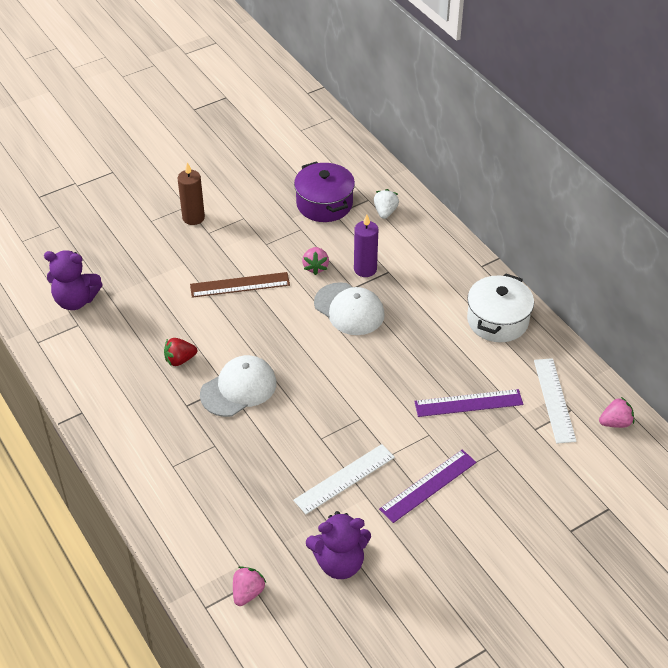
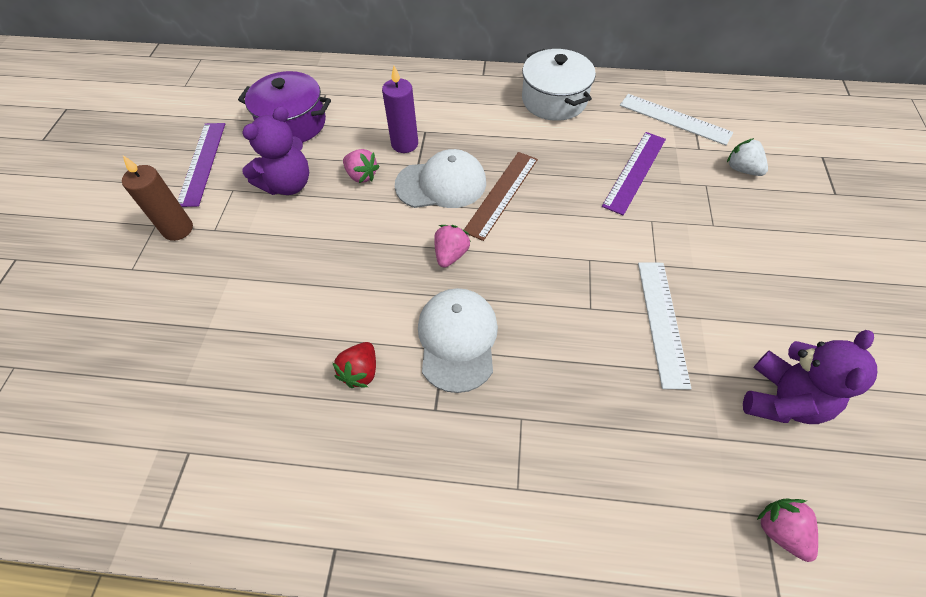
camera: 50 degrees left, 10 degrees up
(75, 300) = (147, 428): purple teddy bear -> purple teddy bear (288, 184)
(240, 285) = (315, 248): brown ruler -> brown ruler (501, 194)
(385, 212) = (353, 92): white strawberry -> white strawberry (742, 169)
(428, 485) = (717, 259): purple ruler -> purple ruler (202, 163)
(615, 422) = (727, 100): pink strawberry -> pink strawberry (451, 254)

